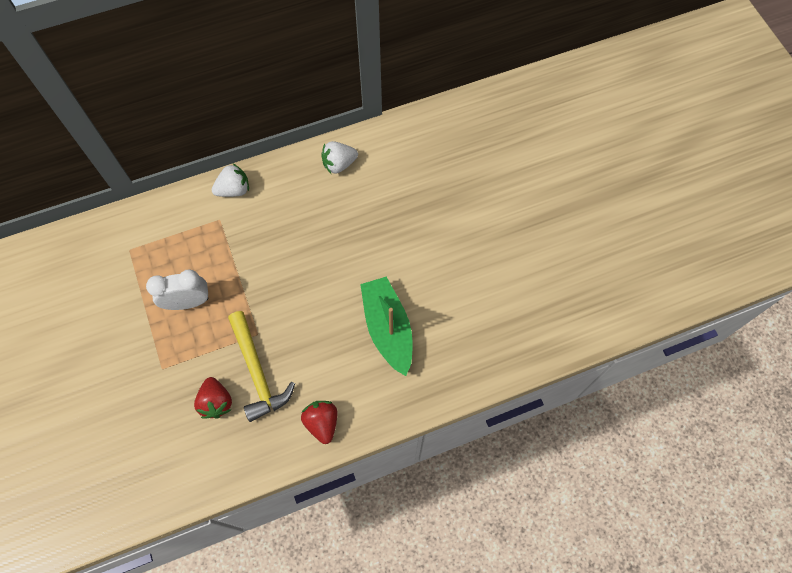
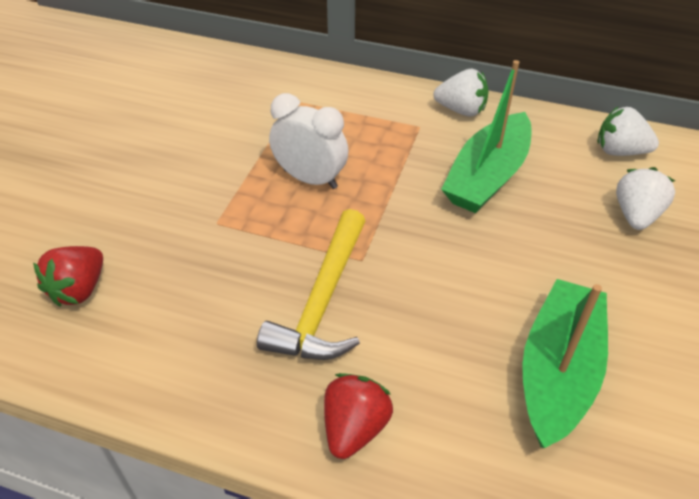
camera: 40 degrees right, 20 degrees down
(216, 402) = (240, 299): red strawberry -> red strawberry (79, 289)
(282, 232) = (487, 176): none -> green boat
(371, 207) = (636, 215): none -> white strawberry

